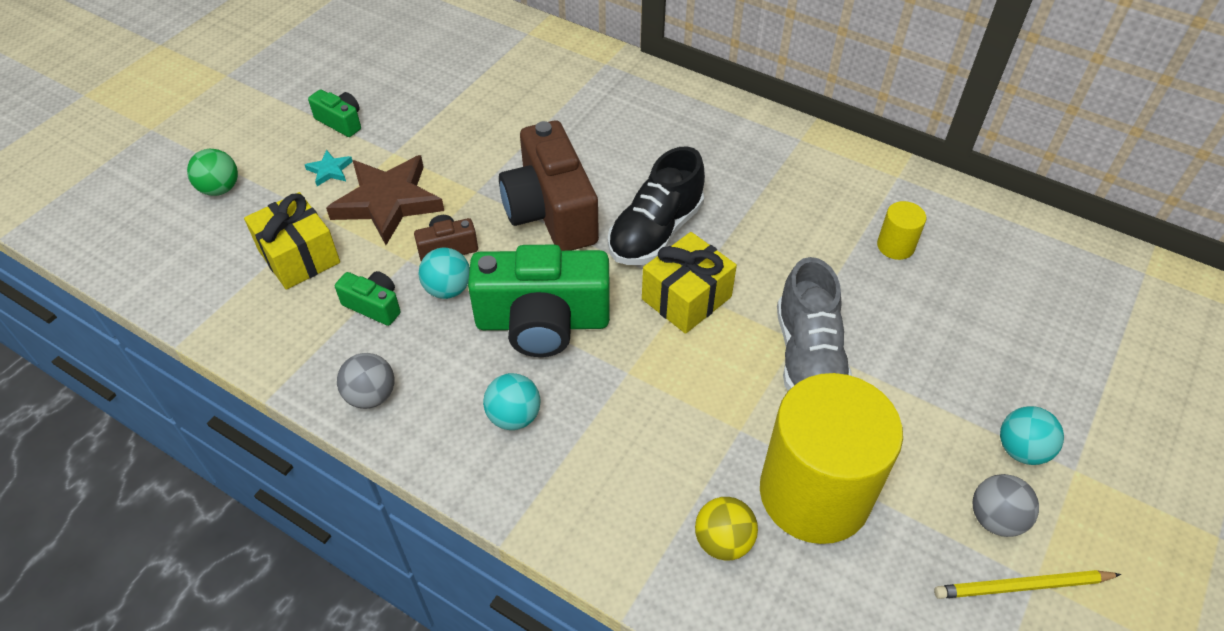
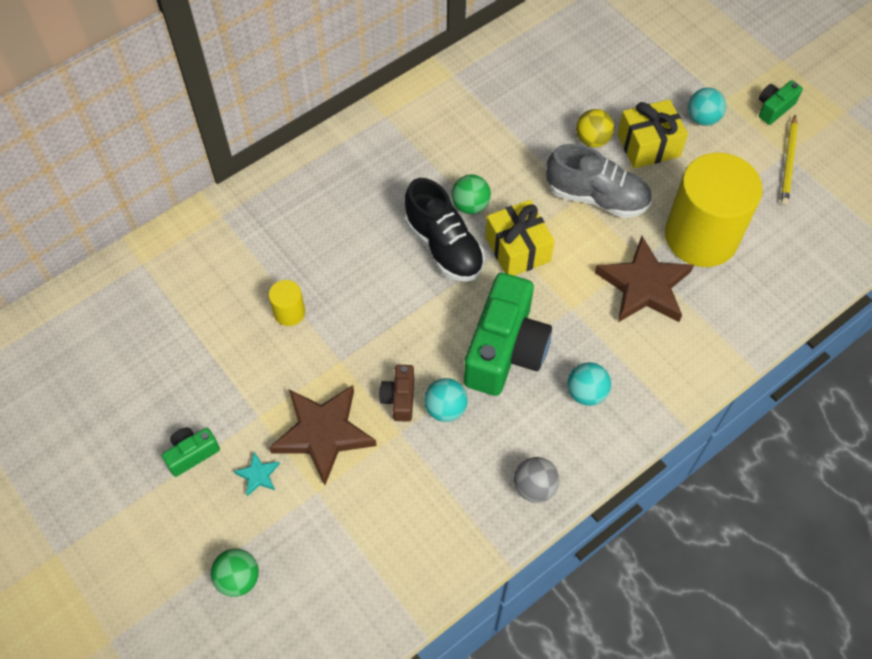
camera: 70 degrees left, 10 degrees up
(299, 256) = (360, 519): yellow gift -> yellow gift (648, 145)
(374, 305) = (442, 468): green camera -> green camera (774, 108)
(551, 211) = (390, 311): brown camera -> none
(698, 442) = (644, 286): none -> brown star
(723, 541) = (720, 298): yellow ball -> yellow ball (592, 140)
(724, 240) = (470, 205): none -> green ball
(895, 246) = (518, 106): yellow cylinder -> yellow cylinder (289, 312)
(995, 518) = (744, 154): grey ball -> none

